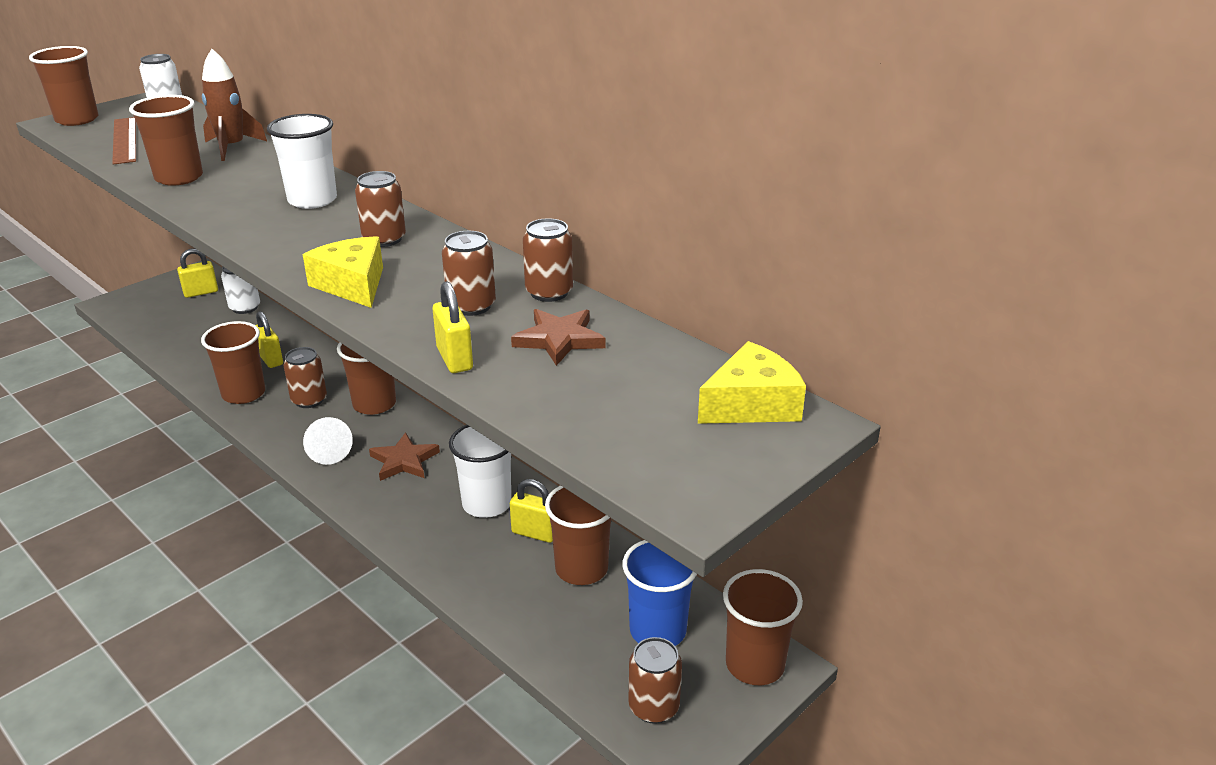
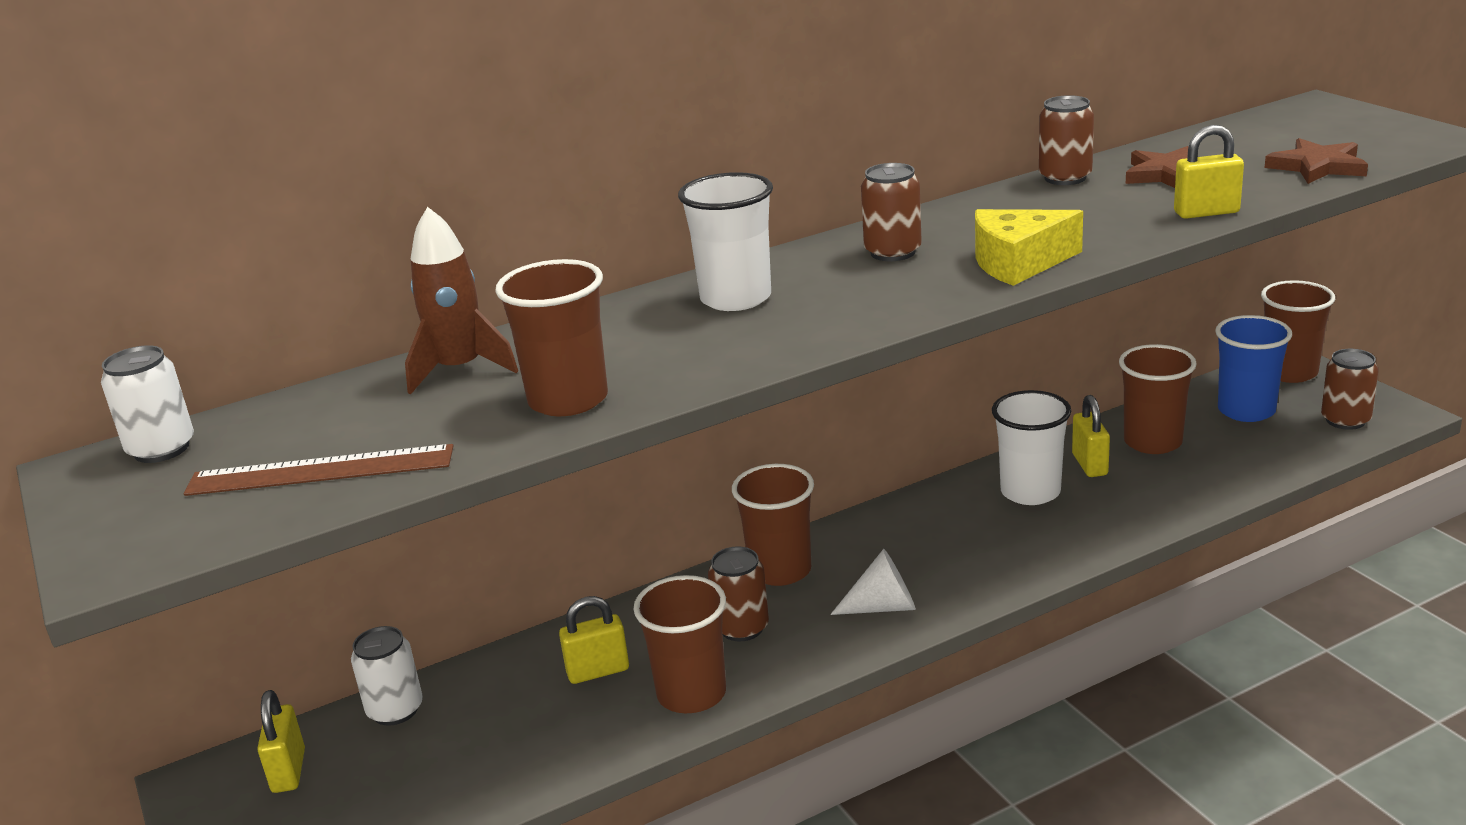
camera: 70 degrees left, 5 degrees down
(77, 119) = (126, 540): brown cup -> none
(404, 461) = (925, 547): brown star -> brown star (1317, 166)
(471, 306) = (1088, 208): brown can -> none
(535, 533) = (1089, 464): yellow padlock -> yellow padlock turned 45 degrees counterclockwise
(751, 404) = (1290, 118): yellow cheese -> none

